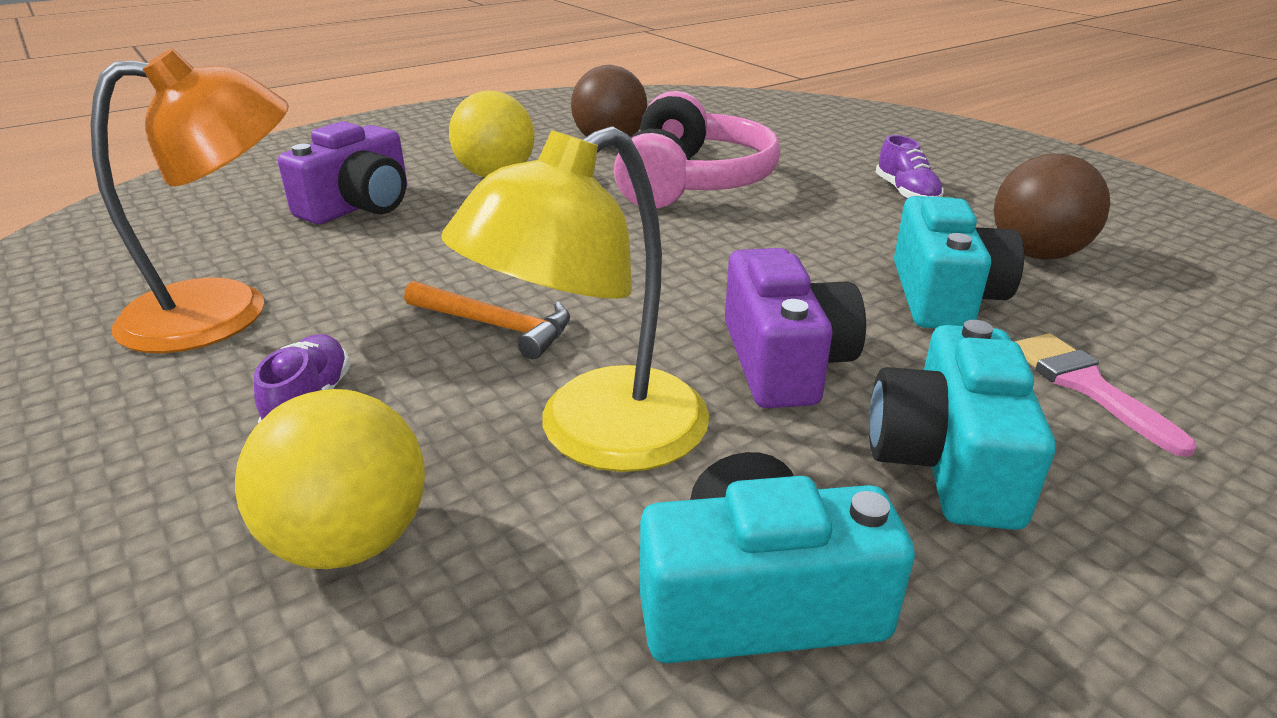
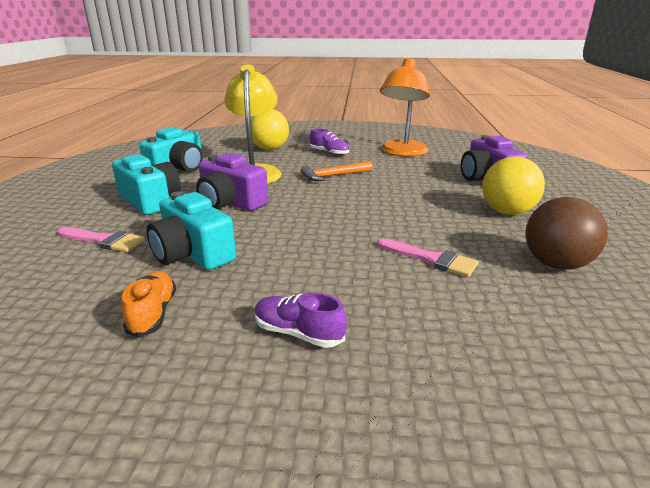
camera: 130 degrees right, 5 degrees down
(691, 182) = (431, 259): pink headphones -> pink brush
(1036, 254) = (153, 313): brown ball -> orange shoe

